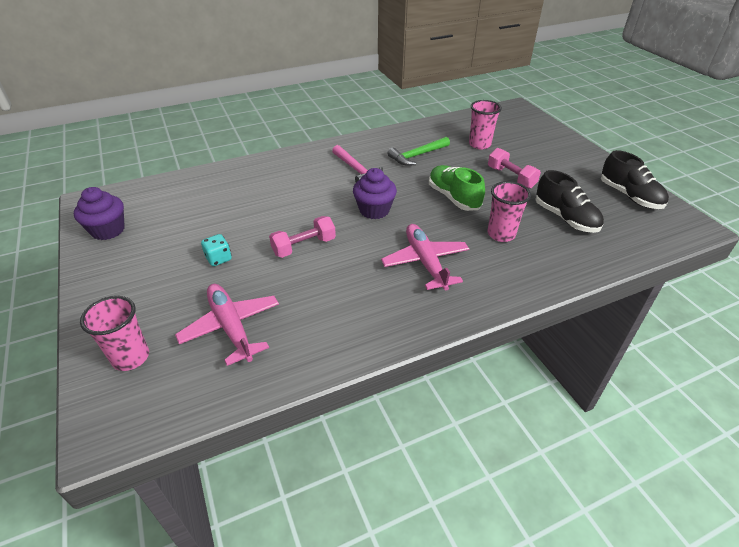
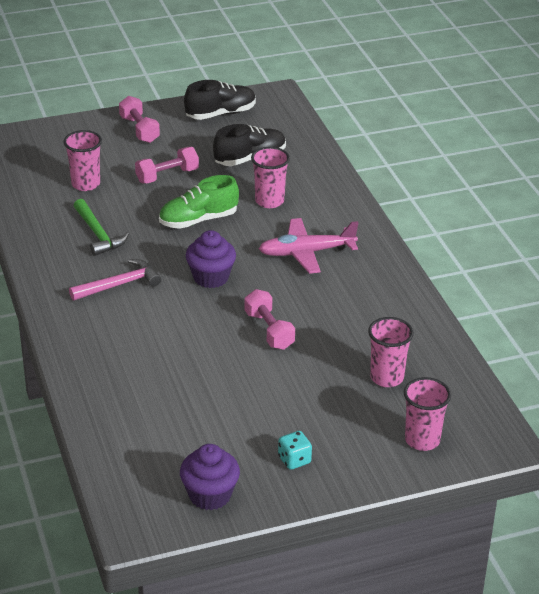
camera: 85 degrees left, 5 degrees down
(218, 259) = (281, 393): turquoise dice -> turquoise dice (294, 460)
(231, 327) = (387, 377): pink plane -> pink cup
(571, 159) = (139, 130): none -> pink dumbbell

